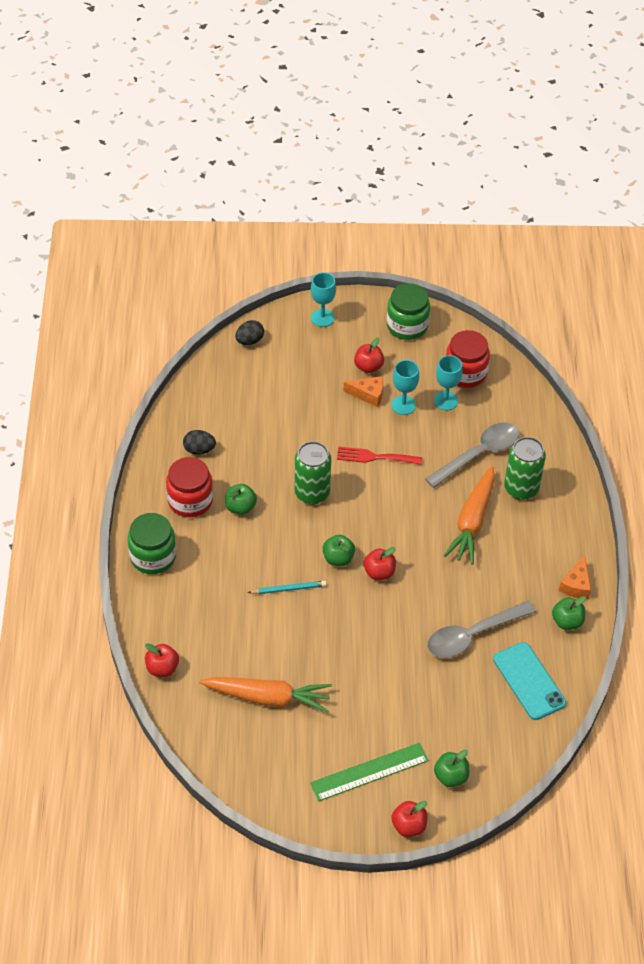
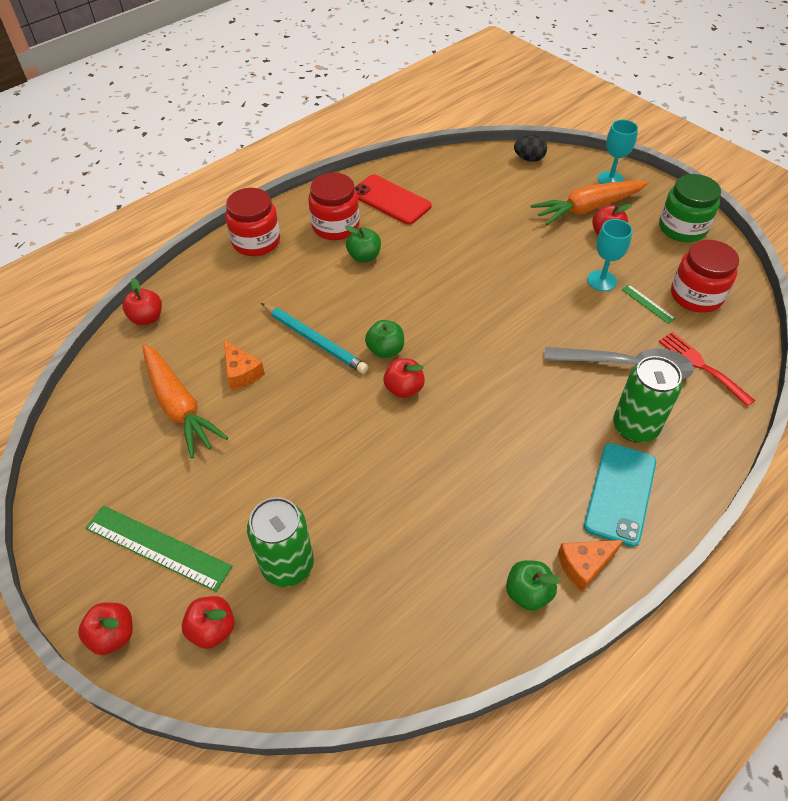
camera: 50 degrees right, 0 degrees up
(153, 556) = (256, 242): green jar -> red jar
(199, 450) = (390, 200): black egg -> red phone
(288, 589) = (314, 340): turquoise pencil -> turquoise pencil, size x1.55
(312, 493) = (433, 287): green can -> green can (288, 565)
(368, 395) = (579, 253): orange cheese -> orange cheese (241, 373)
(374, 457) = (523, 300): red fork -> red fork (701, 366)
(445, 401) = (648, 303): turquoise goblet -> green ruler
(451, 776) = (212, 629): green apple -> red apple
(472, 521) = (546, 417): orange carrot -> orange carrot (587, 208)
(473, 635) = (414, 516): grey spoon -> none
(529, 681) = (411, 614): turquoise phone -> turquoise phone (620, 493)

